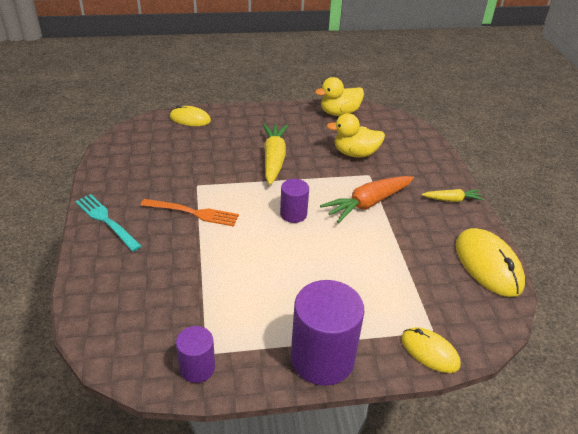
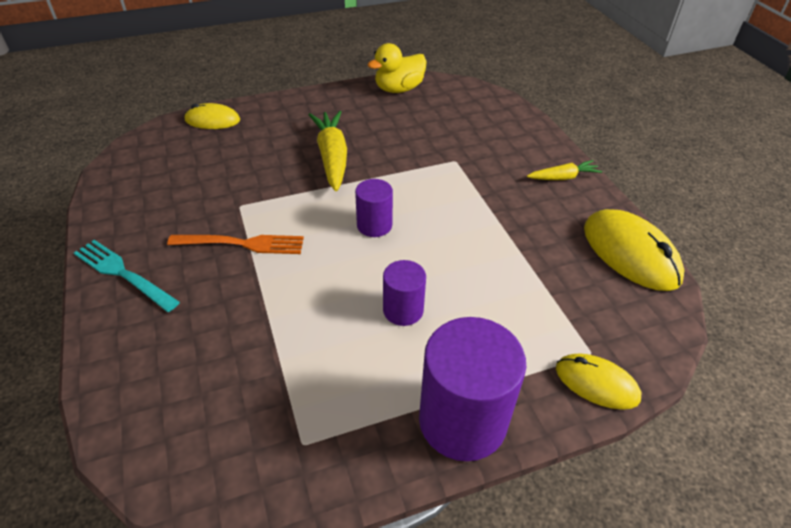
camera: 10 degrees left, 5 degrees up
(197, 368) = (294, 470): purple cylinder -> purple cylinder (403, 310)
(355, 153) = (431, 136): yellow duck -> none
(368, 204) = (464, 197): orange carrot -> none

